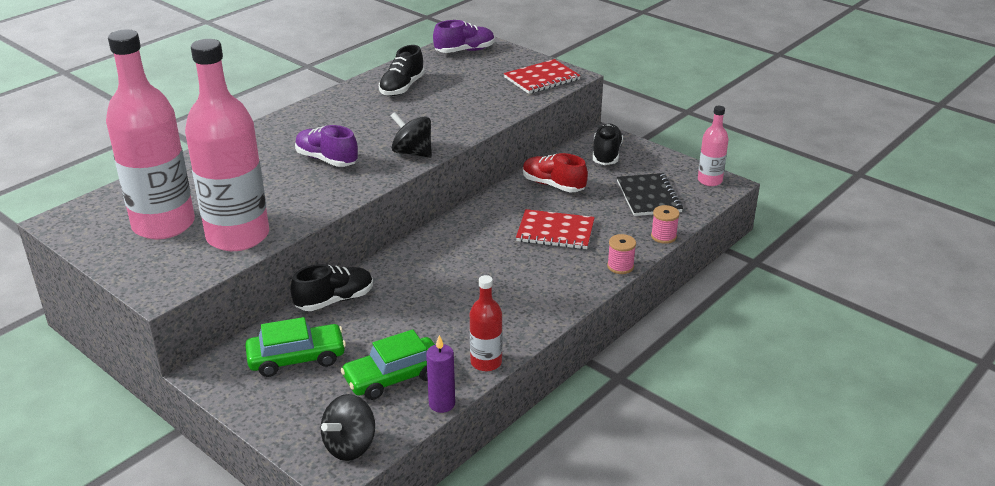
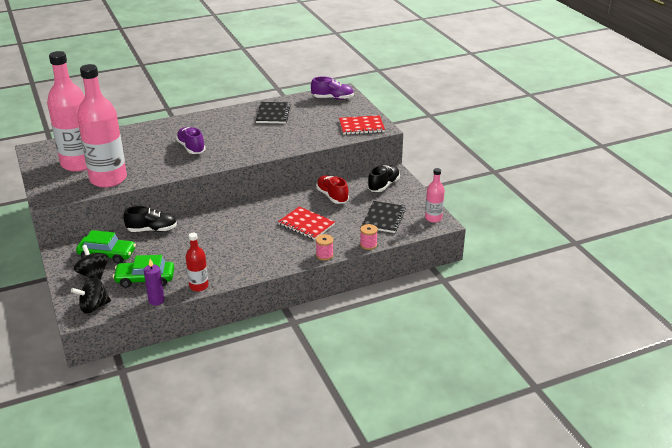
camera: 25 degrees right, 0 degrees up
(402, 88) = (273, 114): black shoe -> black notebook
(412, 152) = (241, 155): black spinning top -> black spinning top (93, 275)

